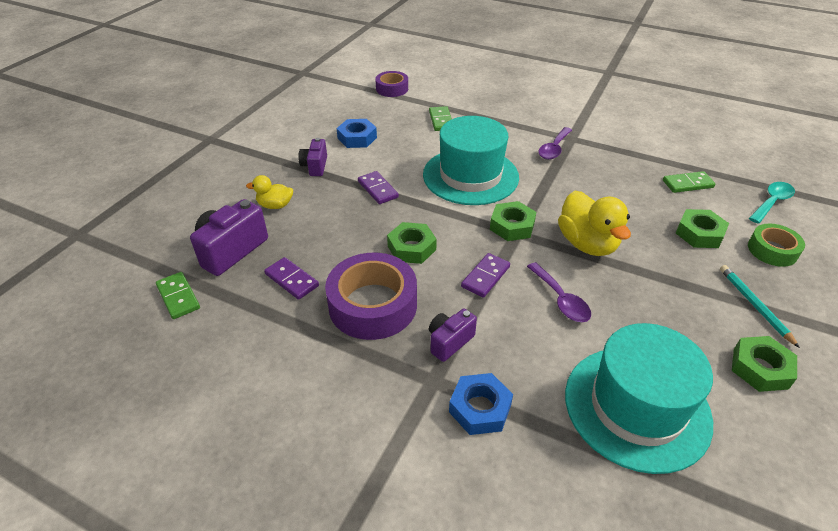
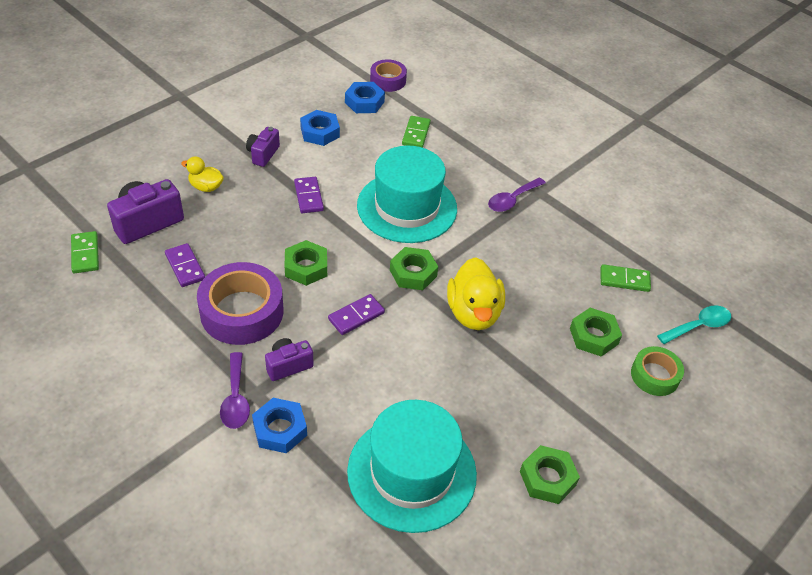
camera: 15 degrees right, 5 degrees up
(382, 108) = (364, 102): none -> blue nut
(561, 300) = (410, 359): purple spoon -> purple spoon (235, 399)
(754, 305) = (590, 422): turquoise pencil -> none

